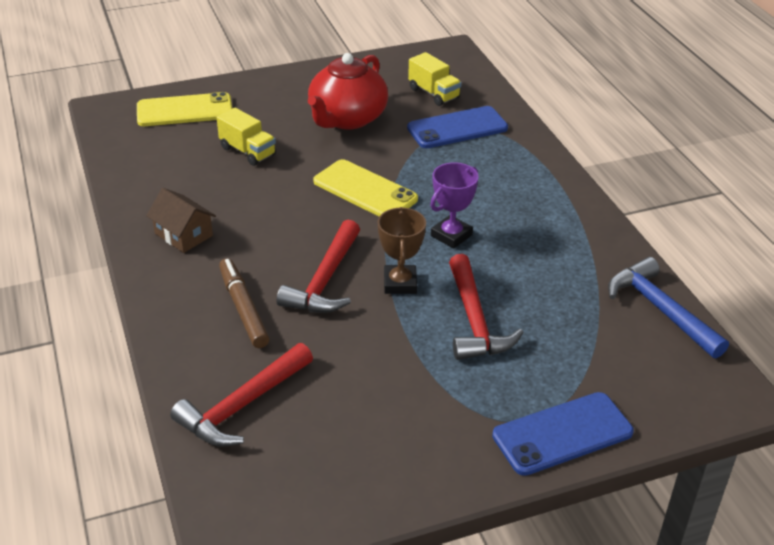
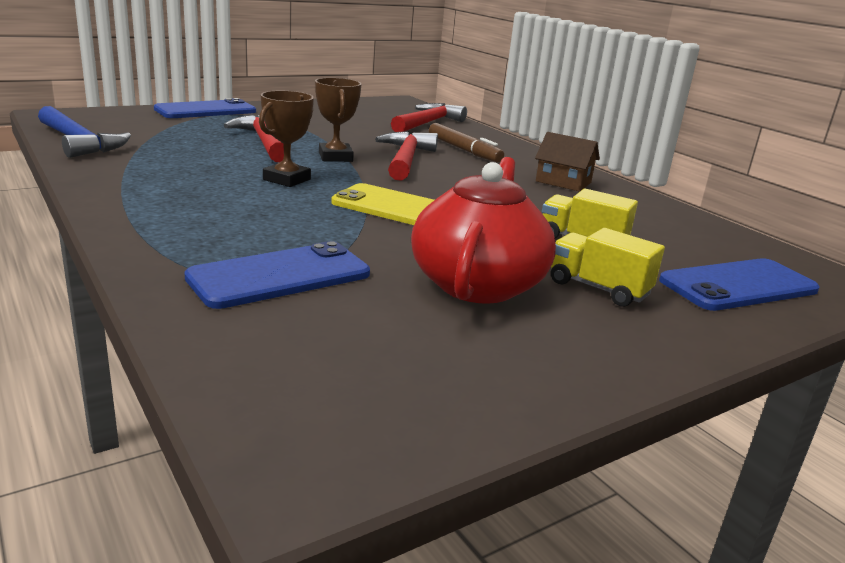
camera: 165 degrees right, 15 degrees down
(185, 111) = (738, 285): yellow phone -> blue phone
(434, 93) = (332, 334): yellow truck -> yellow truck (598, 288)
(451, 235) = (287, 179): purple trophy -> brown trophy

